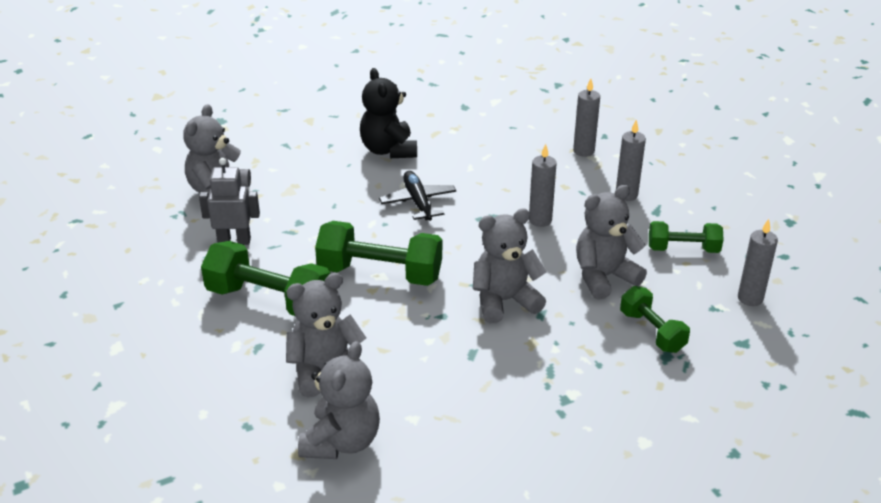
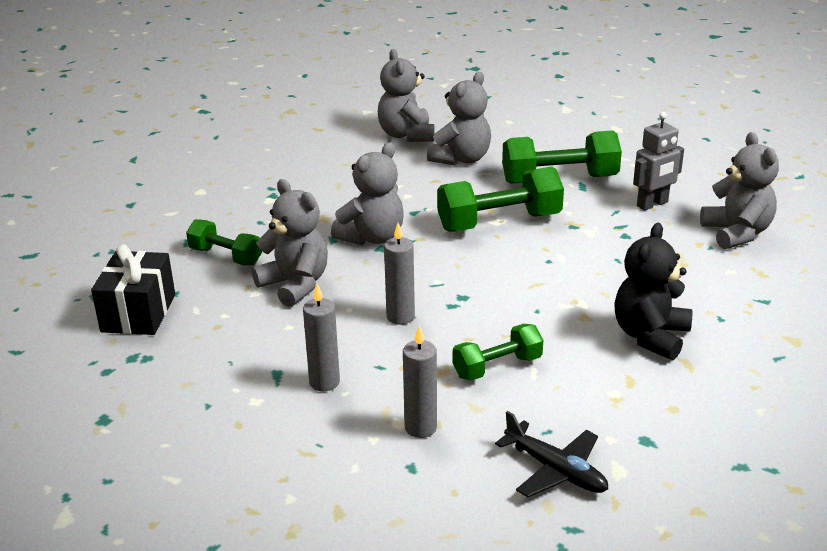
camera: 150 degrees right, 5 degrees down
(389, 150) = (650, 336): black teddy bear -> black teddy bear turned 105 degrees counterclockwise
(418, 202) = (543, 291): black plane -> black plane (555, 470)
(604, 277) = (295, 285): grey teddy bear -> grey teddy bear turned 75 degrees counterclockwise
(683, 249) = (226, 339): green dumbbell -> green dumbbell (497, 367)
(750, 298) = (138, 313): grey candle -> black gift

